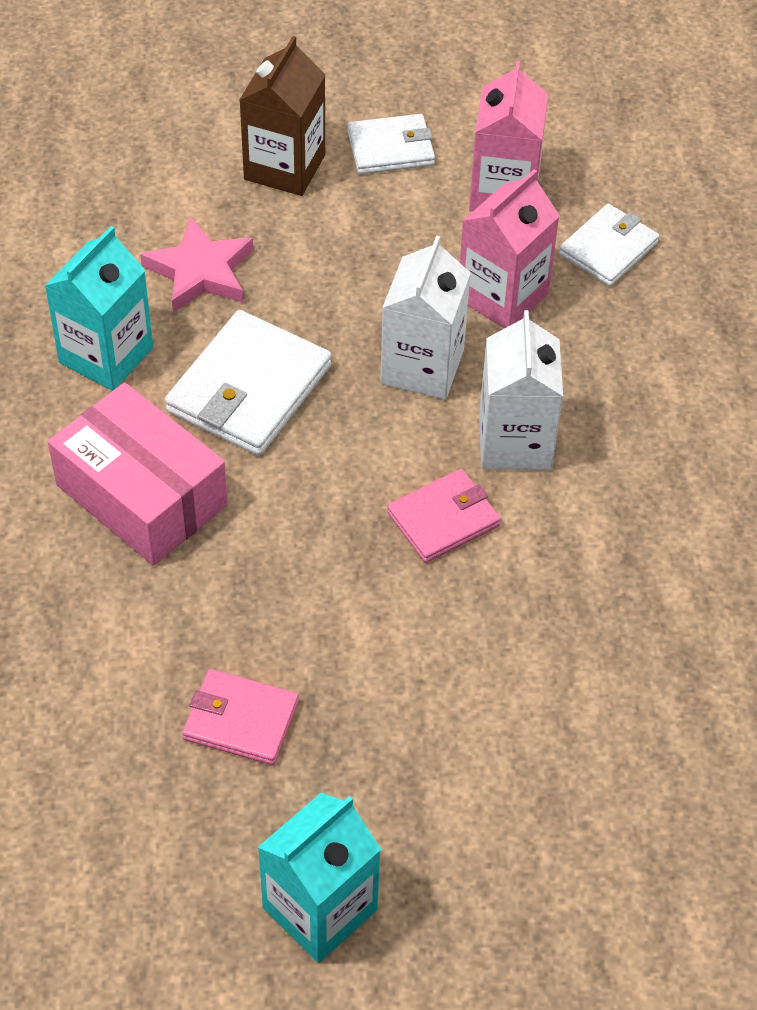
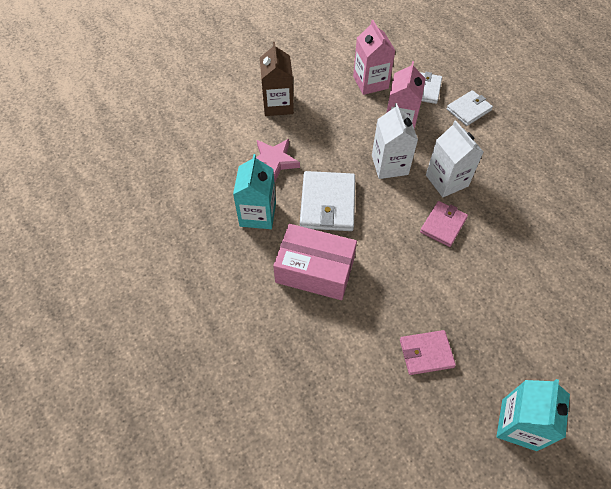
camera: 25 degrees left, 5 degrees up
(390, 148) = (315, 81): white wallet -> white wallet (468, 110)

